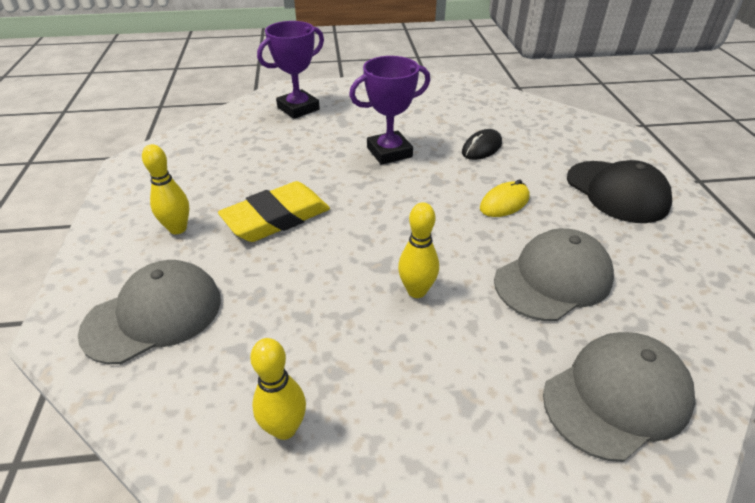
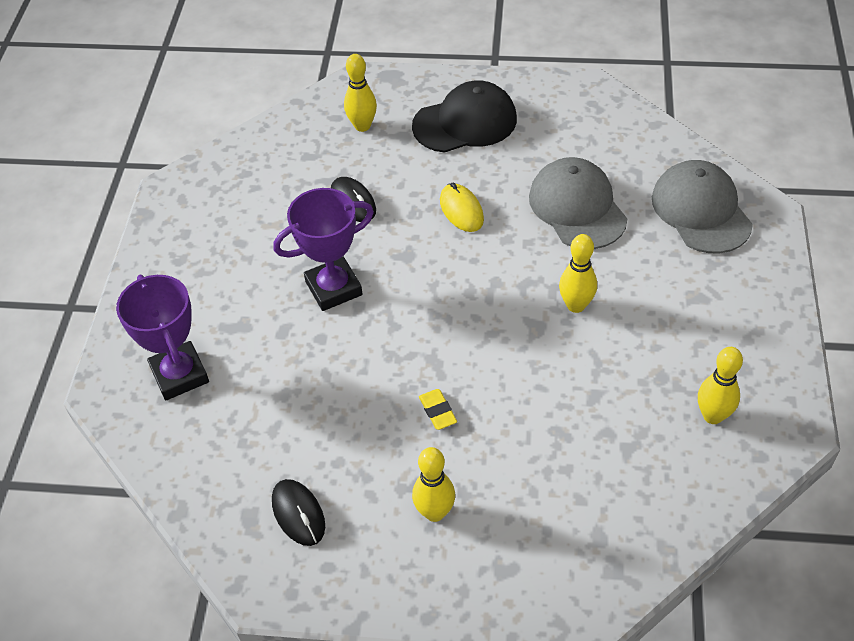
camera: 75 degrees left, 10 degrees up
(154, 315) = (574, 523): grey cap -> none
(185, 167) = (298, 514): none -> black mouse
(276, 218) = (438, 411): yellow eraser -> yellow eraser, size x0.42
(389, 152) = (333, 288): purple trophy -> purple trophy turned 75 degrees clockwise
(568, 140) = (362, 126): none -> yellow bowling pin

